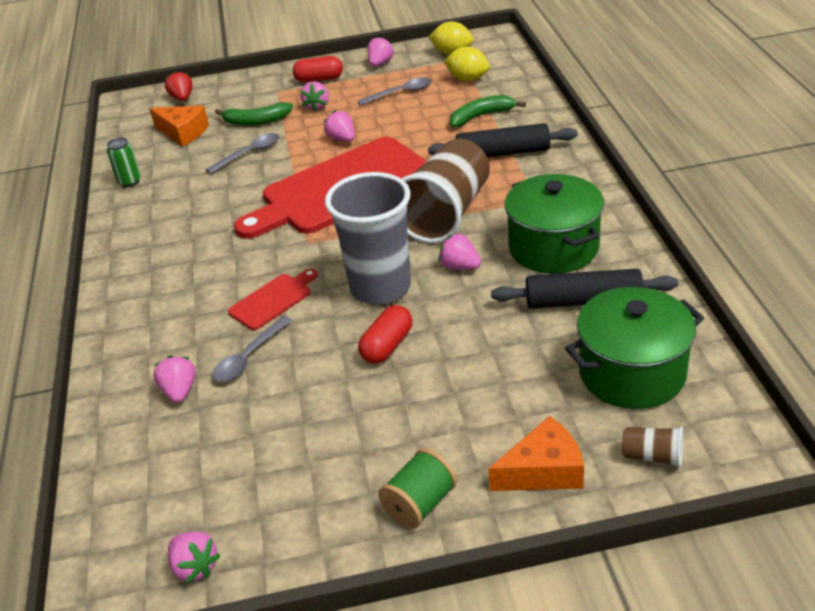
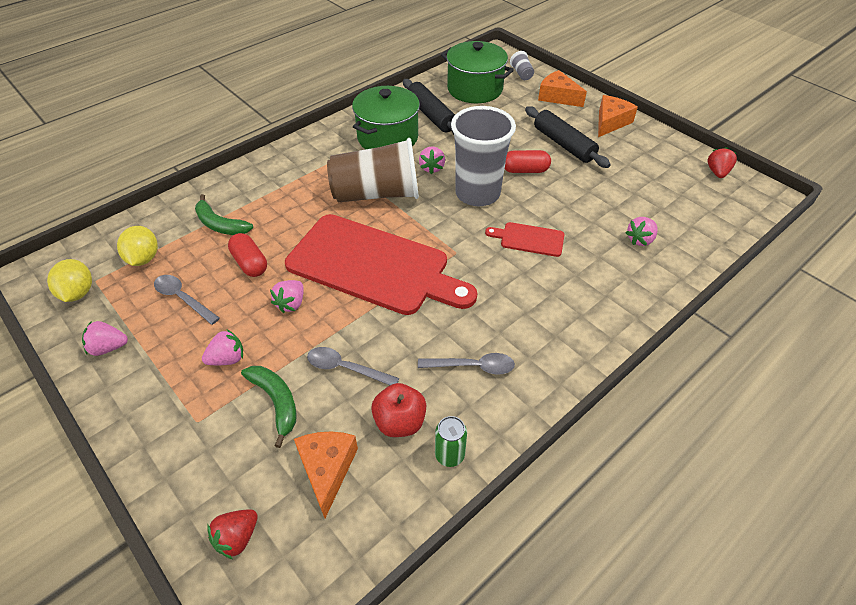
camera: 125 degrees left, 10 degrees up
(178, 167) = (400, 422): none -> red apple
(195, 567) = (717, 172): pink strawberry -> red strawberry
(248, 357) = (586, 223): grey spoon -> grey spoon (473, 366)
(319, 79) = (157, 391): red capsule -> red capsule (250, 263)
(420, 504) = (610, 122): green spool -> orange cheese
(503, 153) = (279, 193): black rolling pin -> black rolling pin (563, 144)
(652, 456) = (521, 74): brown cup -> grey cup

